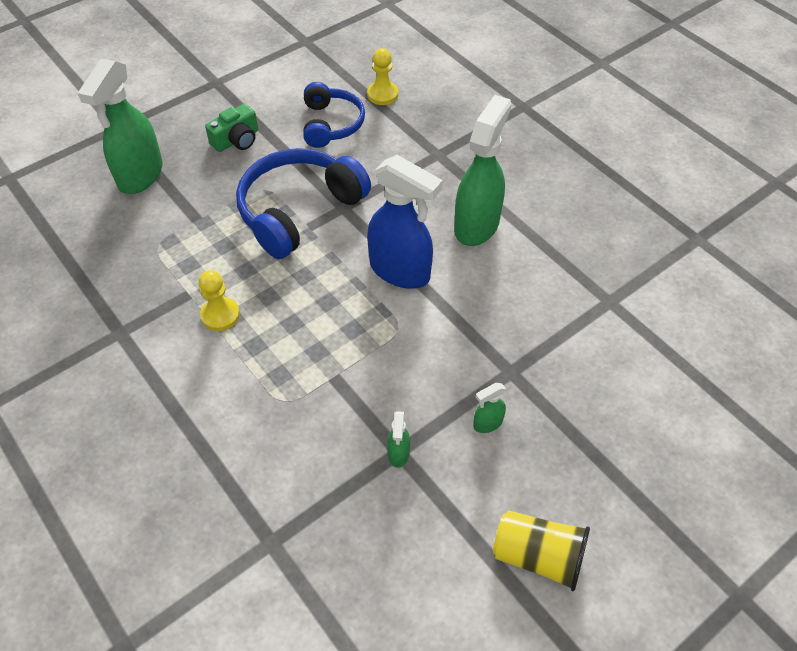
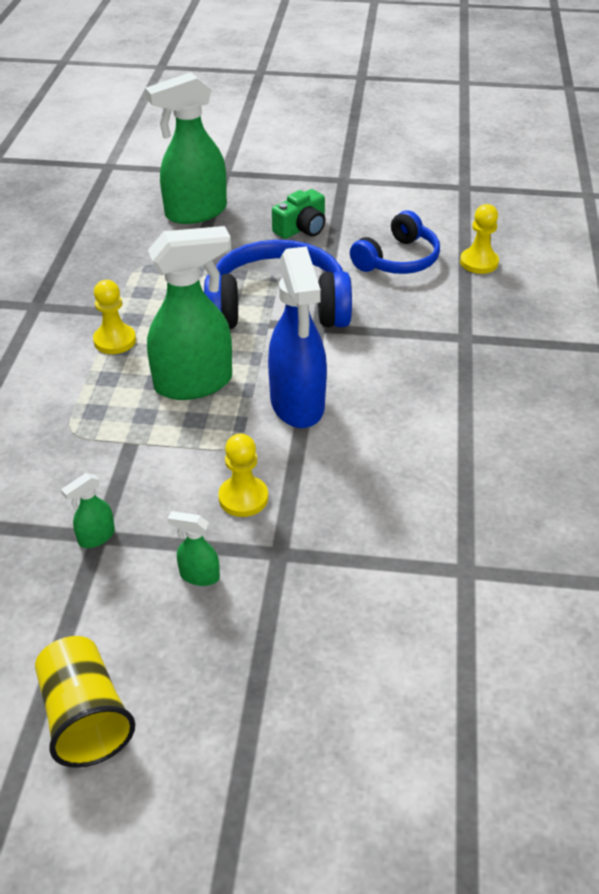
camera: 45 degrees right, 10 degrees down
(236, 140) = (301, 228): green camera -> green camera turned 45 degrees counterclockwise
(448, 356) = (243, 498): none -> yellow pawn
(477, 225) = (421, 415): green spray bottle -> green spray bottle (194, 383)

